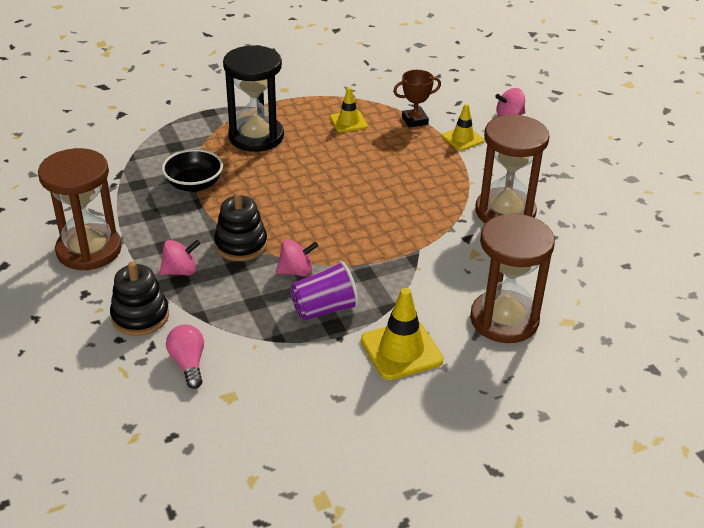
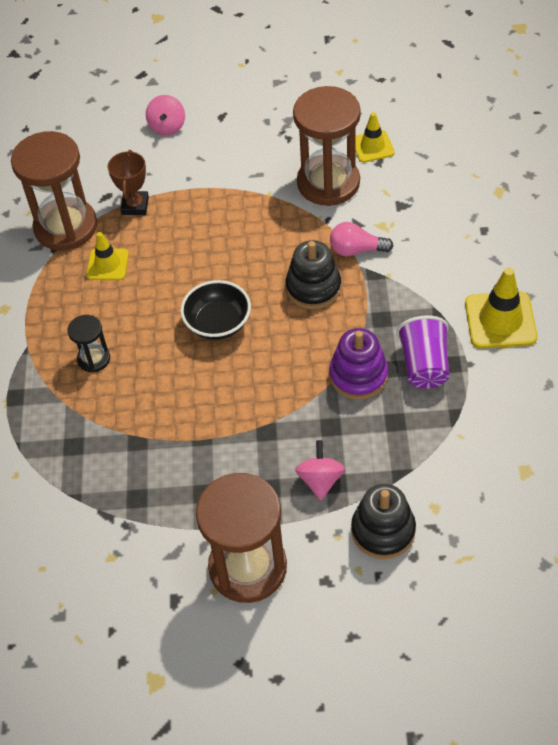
camera: 65 degrees left, 15 degrees up
(188, 363) = (469, 497): pink light bulb -> pink light bulb (356, 250)
(194, 184) = (163, 439): black bowl -> black bowl (218, 323)
(241, 245) = (295, 415): black stacking toy -> black stacking toy (313, 287)
(256, 137) = (94, 359): black hourglass -> black hourglass, size x0.48
(296, 271) = (358, 375): pink spinning top -> purple stacking toy
(462, 138) = (189, 176): yellow traffic cone -> yellow traffic cone (372, 146)
(504, 320) = (482, 234): brown hourglass -> brown hourglass (66, 227)

